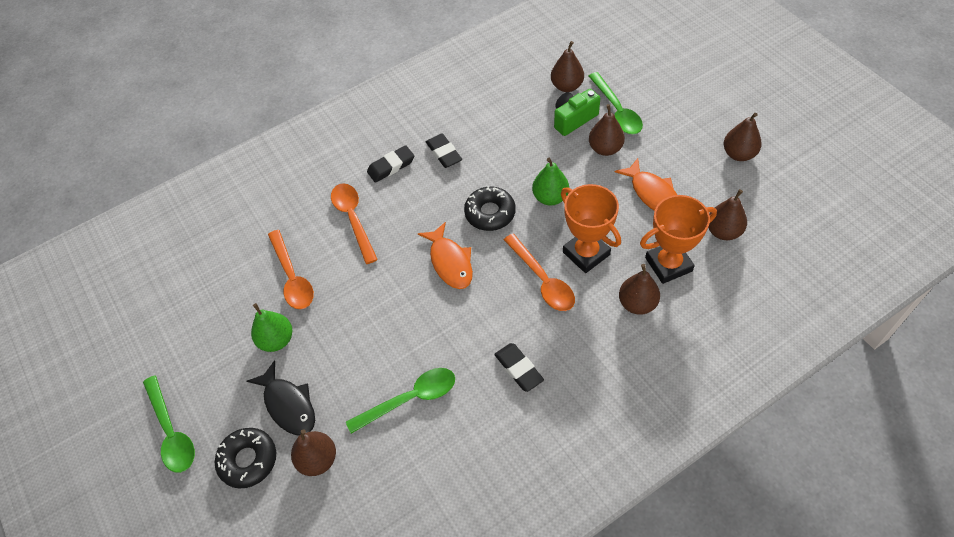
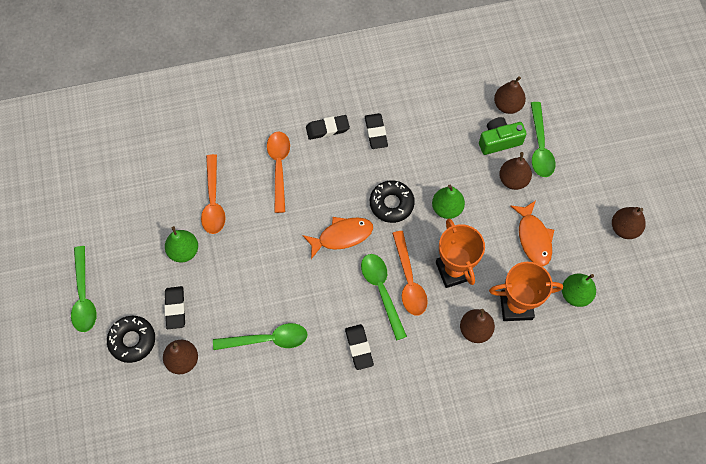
camera: 15 degrees right, 10 degrees up
(288, 405) = (175, 308): black fish -> black eraser
(450, 262) = (342, 236): orange fish -> orange fish turned 105 degrees counterclockwise
(517, 301) = (381, 291): none -> green spoon
(723, 231) = (575, 294): brown pear -> green pear

